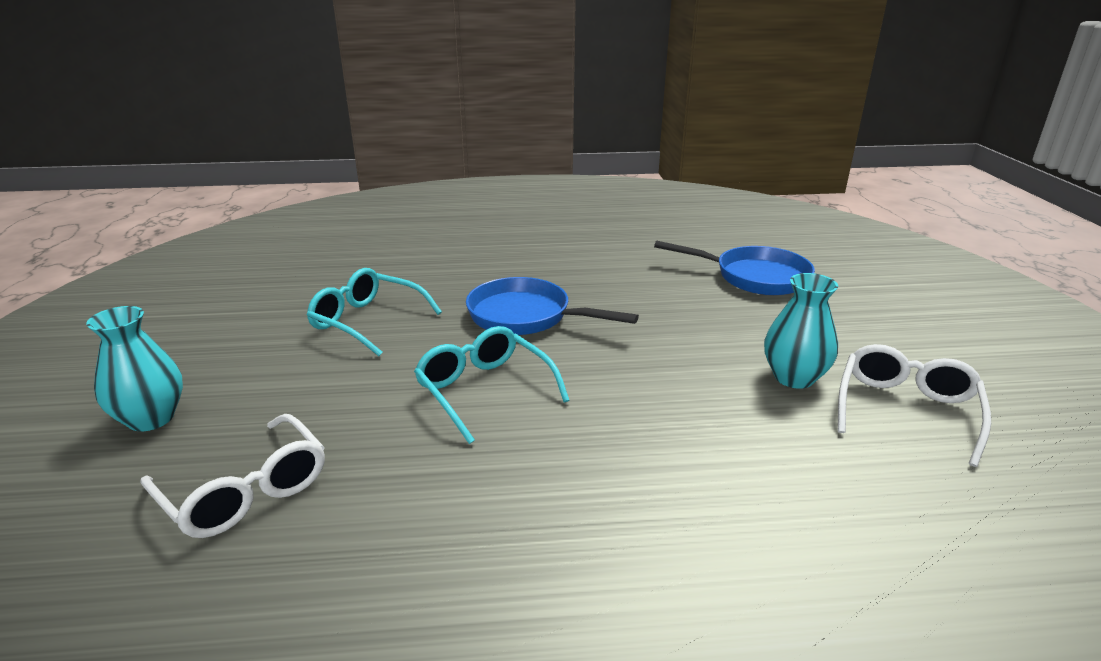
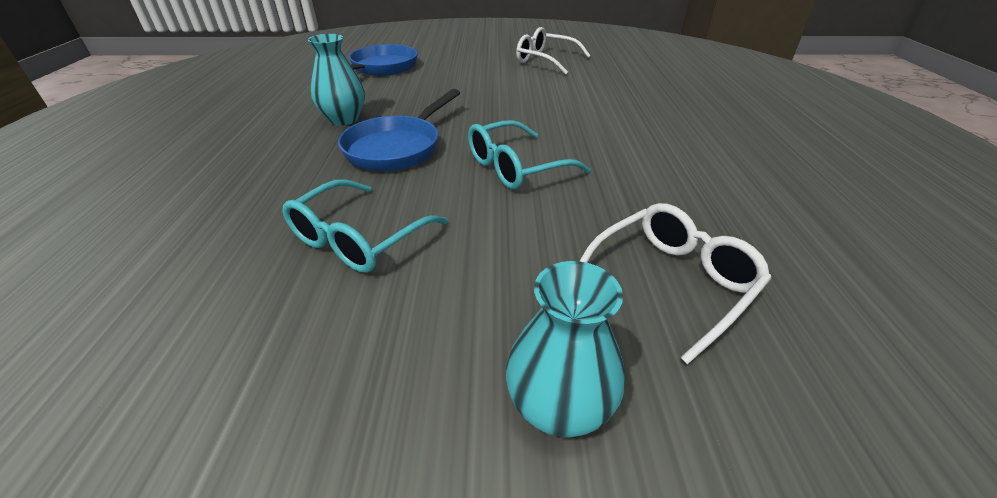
camera: 85 degrees left, 10 degrees up
(794, 377) = (513, 76): turquoise vase -> turquoise vase (344, 119)

